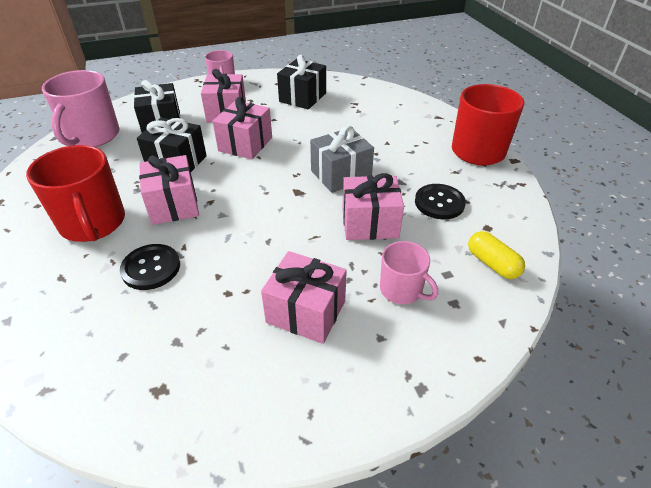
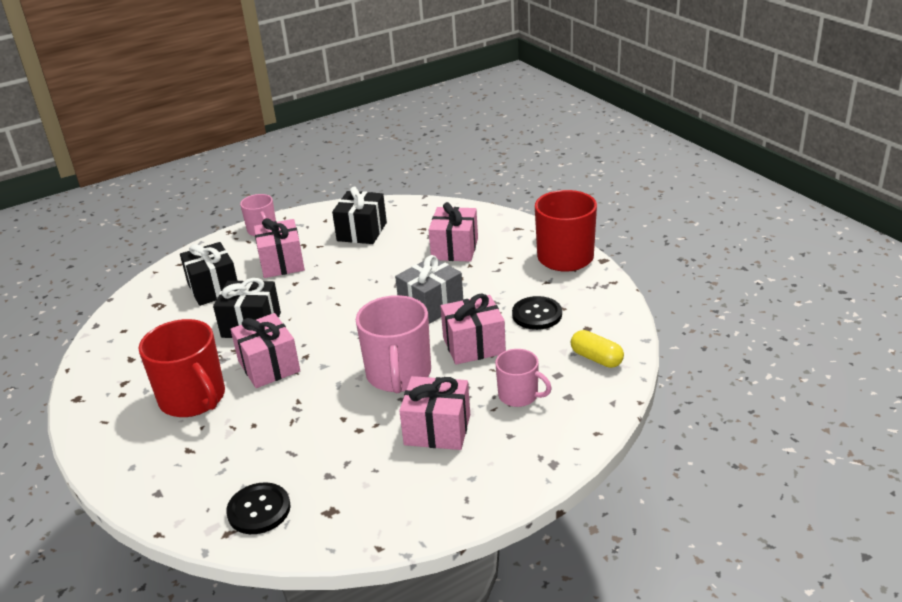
camera: 10 degrees left, 10 degrees down
(92, 136) = (140, 315): pink mug -> pink mug (398, 375)
(151, 268) = (274, 424): black button -> black button (259, 510)
(245, 144) = (318, 293): pink gift -> pink gift (455, 249)

